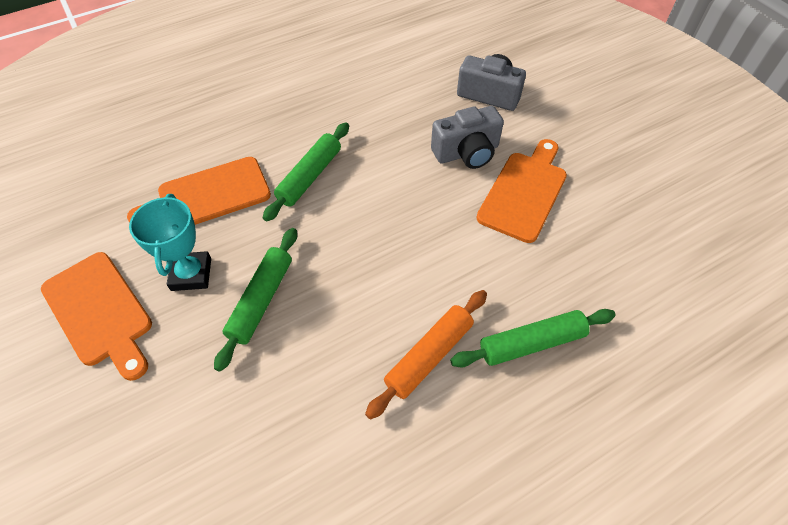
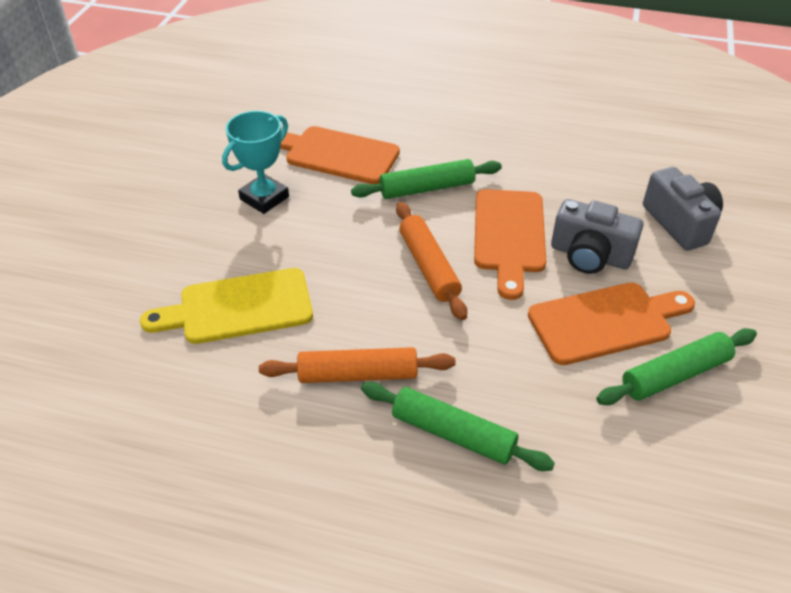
camera: 45 degrees right, 10 degrees down
(100, 312) = (185, 182): orange cutting board -> orange cutting board (509, 235)
(261, 300) = (287, 247): green rolling pin -> green rolling pin (675, 374)
(282, 381) = (238, 307): none -> yellow cutting board
(380, 236) = (428, 267): none -> orange rolling pin

